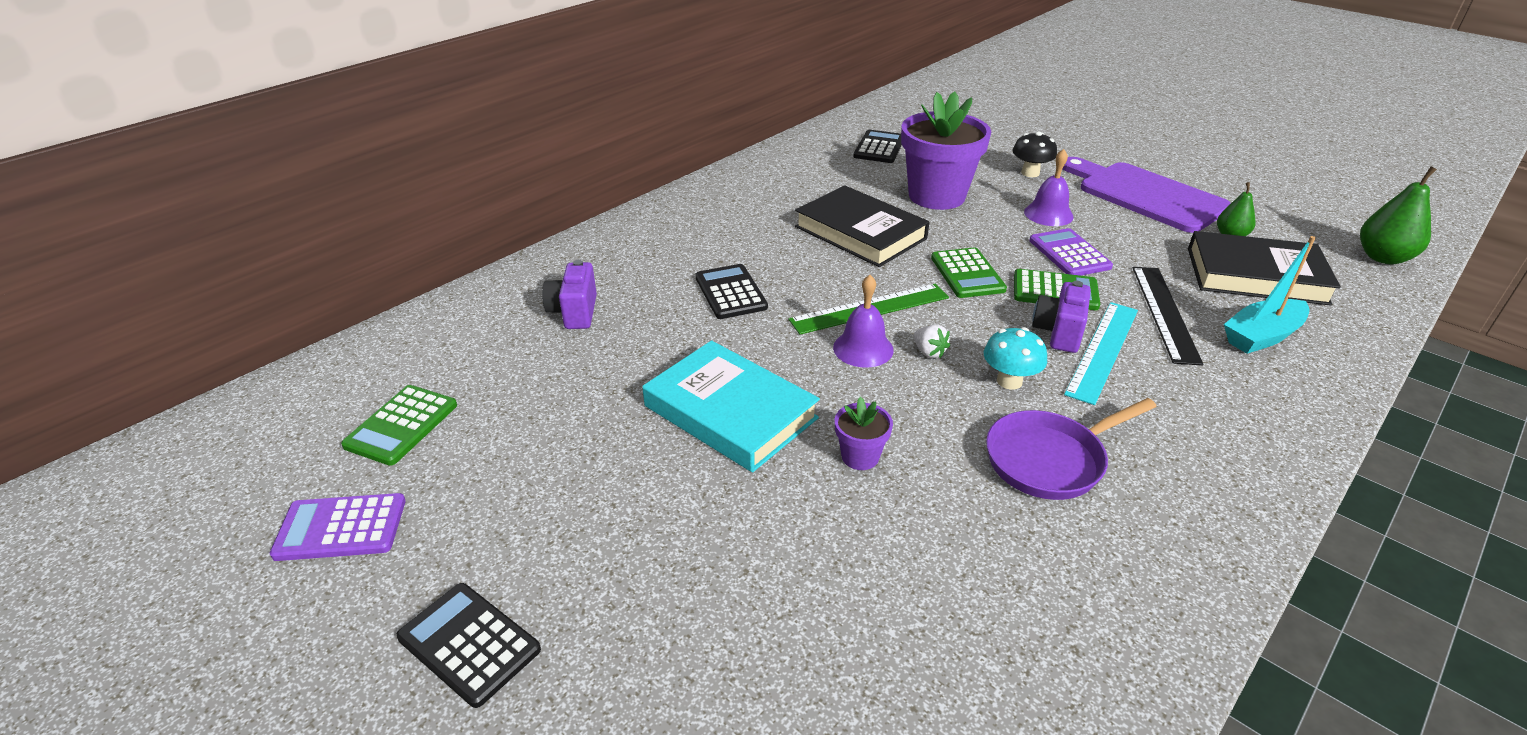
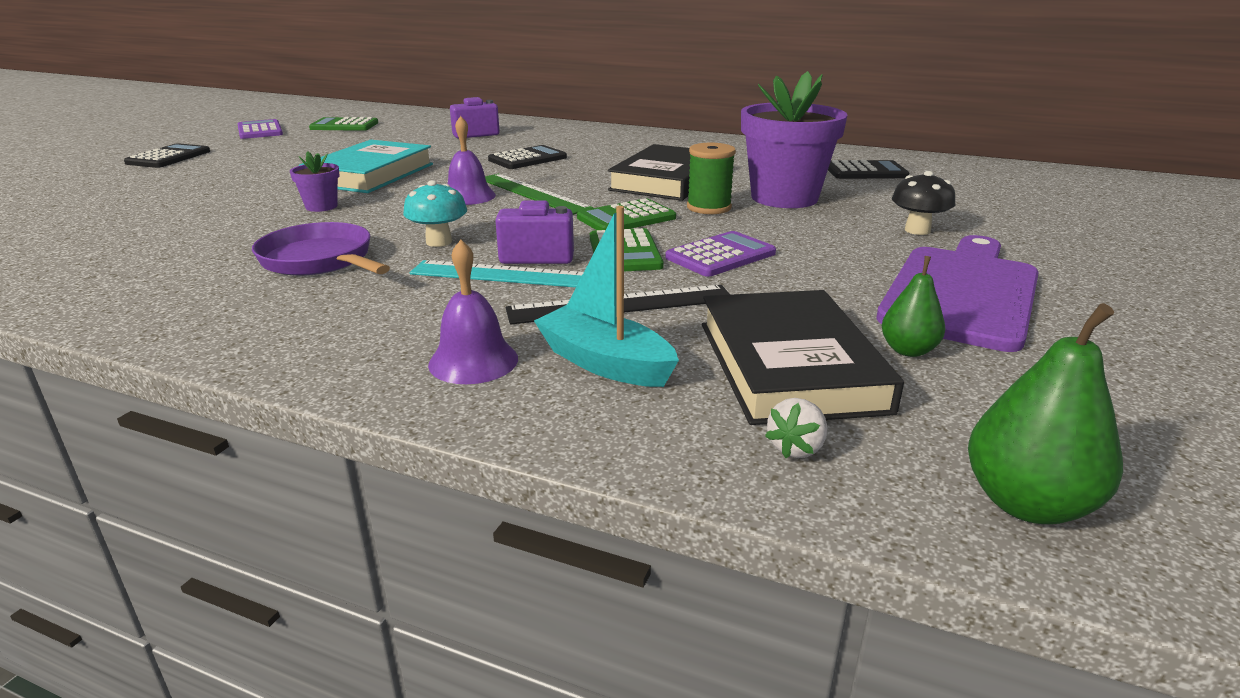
camera: 70 degrees right, 10 degrees down
(929, 352) = (473, 214): white strawberry -> white strawberry (796, 448)
(951, 232) = (709, 207): none -> green spool
(1048, 214) = (812, 243): purple bell -> purple bell (473, 361)

